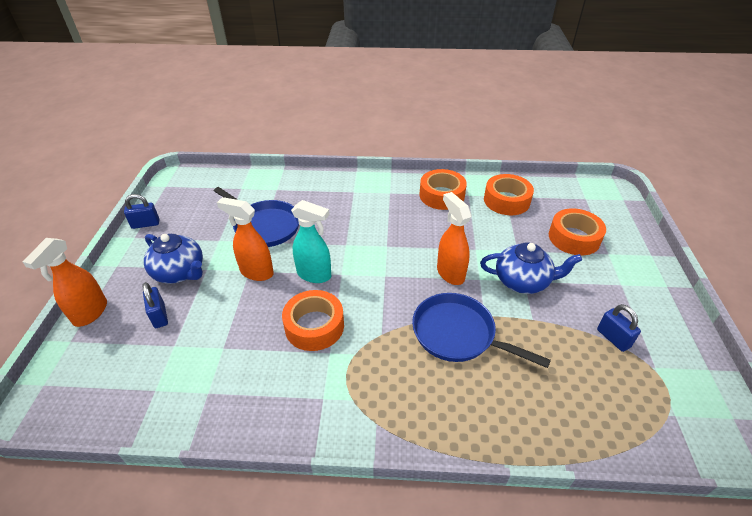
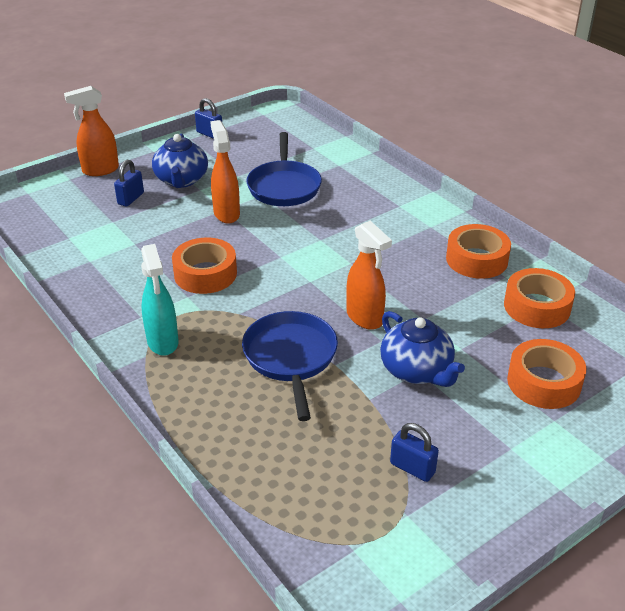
camera: 50 degrees right, 5 degrees down
(314, 275) = (261, 243): turquoise spray bottle -> turquoise spray bottle (163, 342)
(450, 273) = (365, 318): orange spray bottle -> orange spray bottle turned 120 degrees clockwise
(613, 338) = (412, 468): blue padlock -> blue padlock turned 75 degrees counterclockwise

